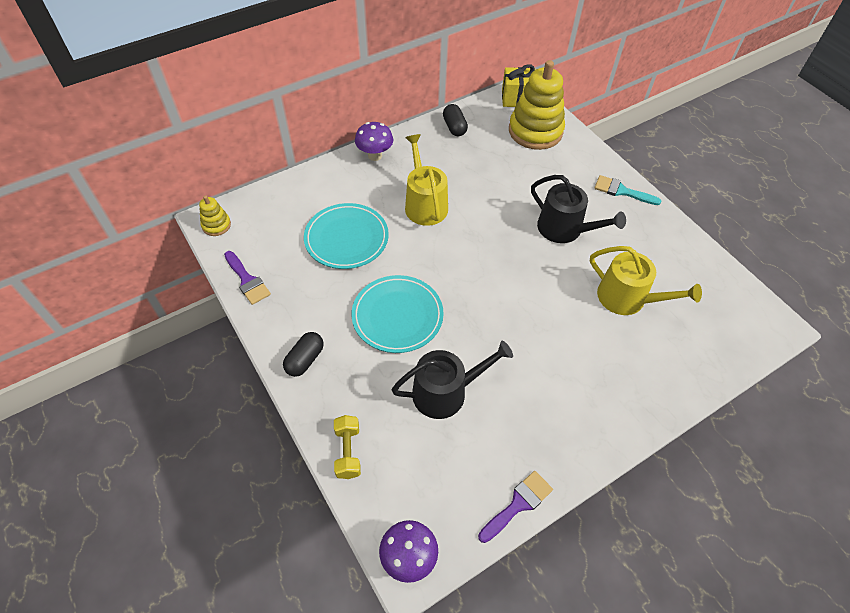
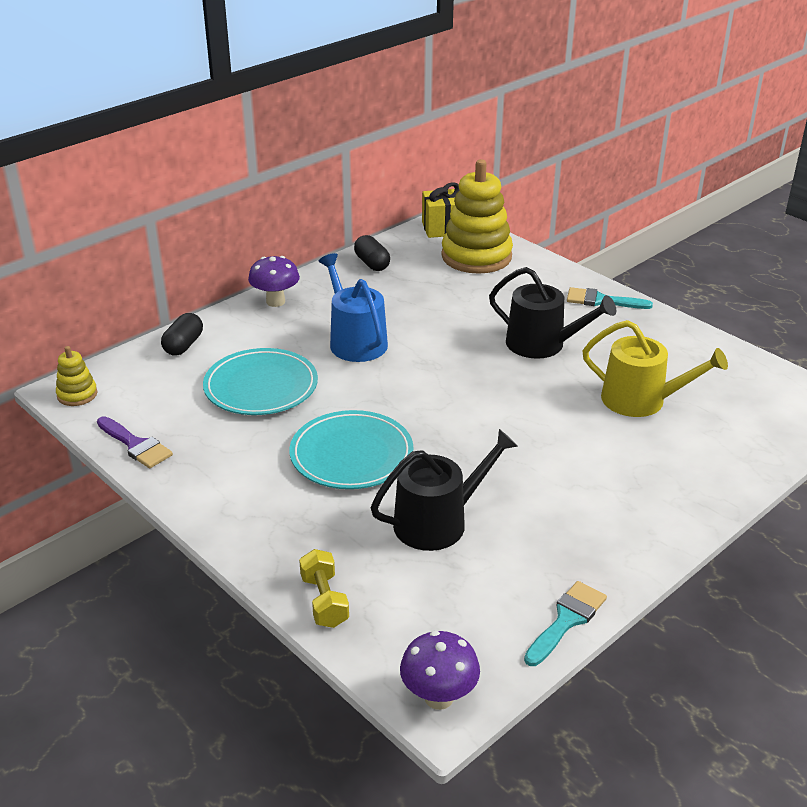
camera: 10 degrees left, 20 degrees down
(305, 360) = (238, 515): black capsule -> black capsule (183, 345)
(424, 204) = (355, 341): yellow watering can -> blue watering can
(518, 504) = (566, 620): purple brush -> turquoise brush

